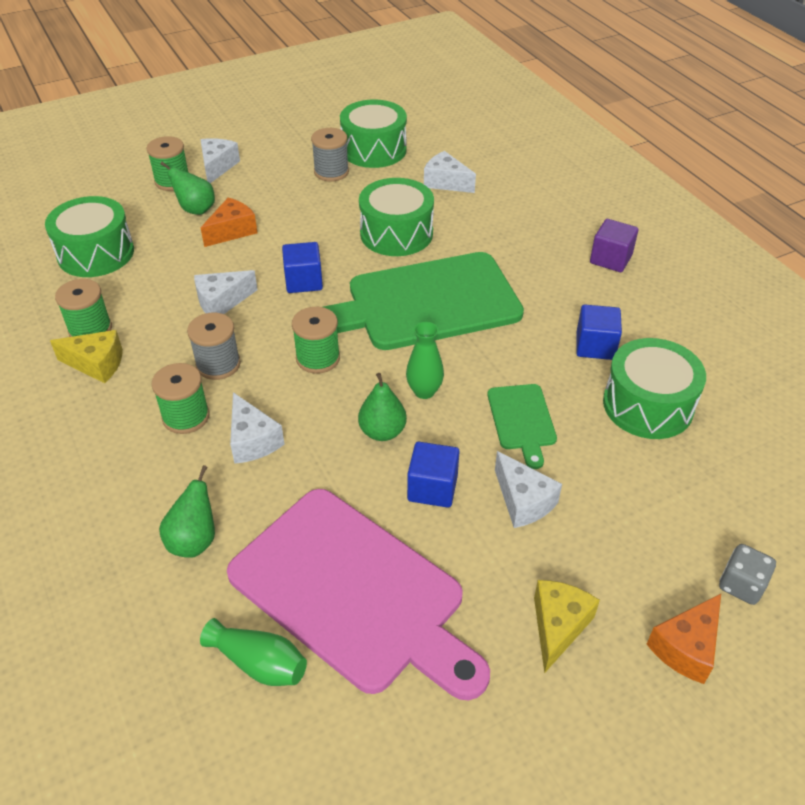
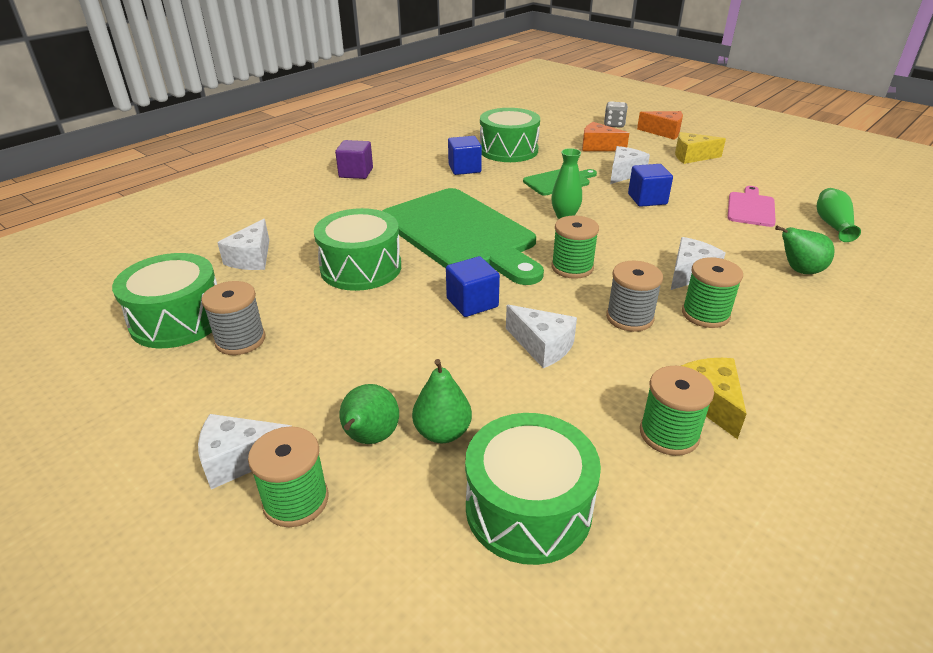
camera: 110 degrees left, 10 degrees down
(232, 231) = (406, 383): orange cheese -> orange cheese (598, 147)
(353, 592) = (751, 208): pink cutting board -> pink cutting board, size x0.46
(382, 432) = (620, 224): green pear -> green pear (442, 432)

